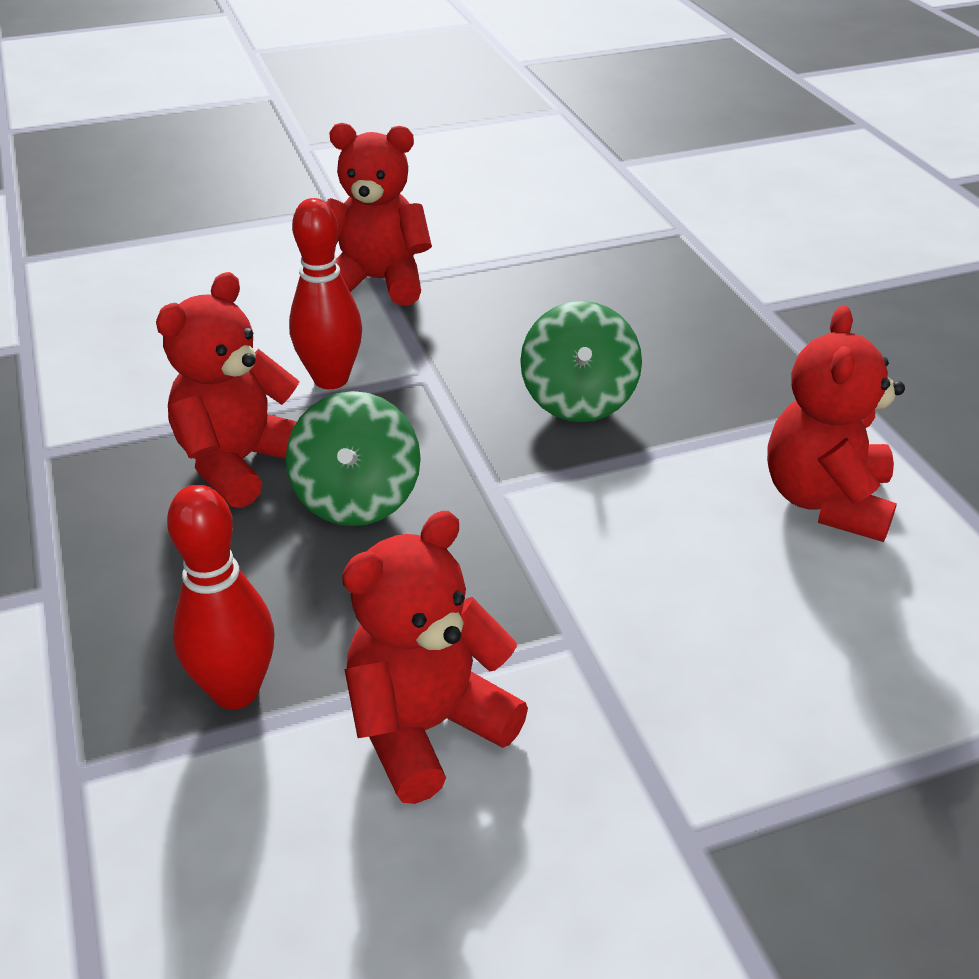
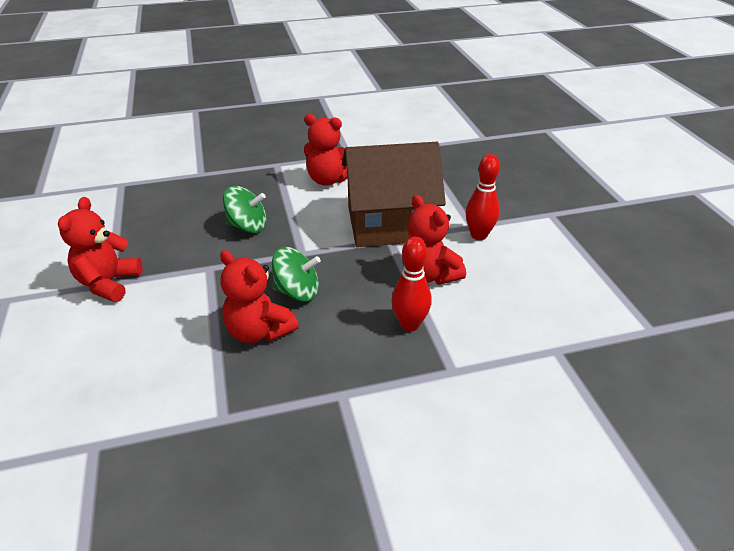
camera: 85 degrees left, 0 degrees up
(331, 379) = (198, 300): red bowling pin -> red bowling pin (478, 235)
(649, 637) = (390, 223): none -> brown house

